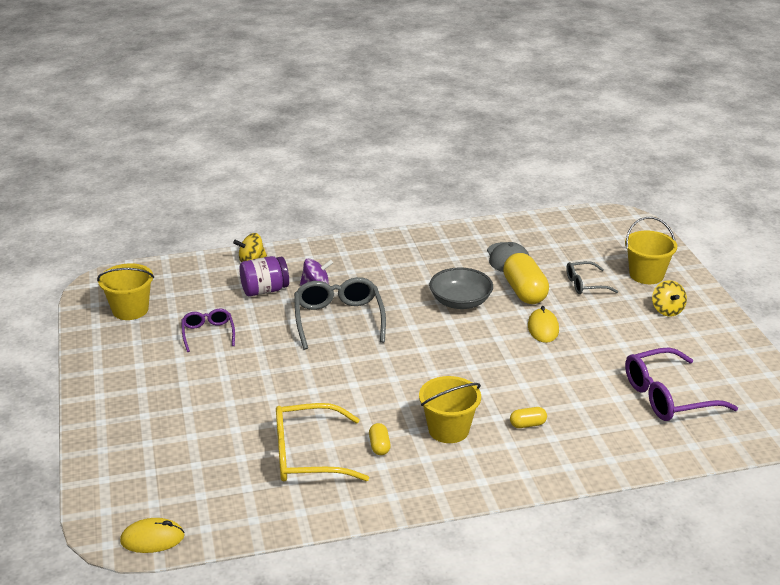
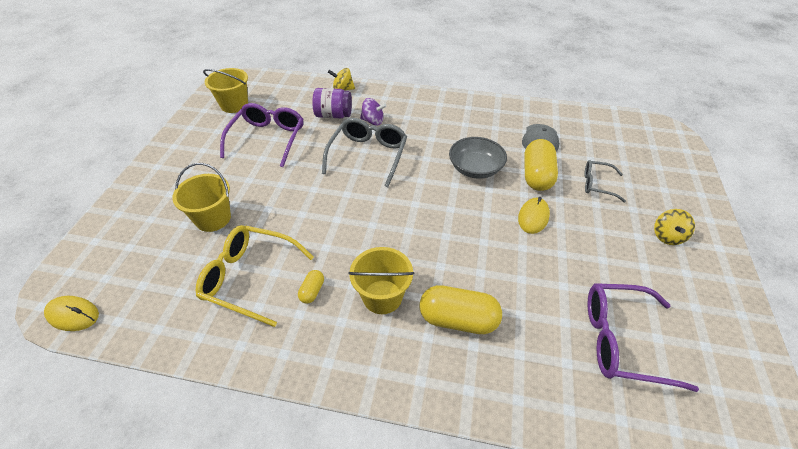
camera: 25 degrees right, 15 degrees up
(208, 333) = (267, 139): purple glasses -> purple glasses, size x1.74
(527, 424) = (458, 319): yellow capsule -> yellow capsule, size x2.08
(646, 275) = (663, 192): yellow bucket -> yellow bucket (213, 218)

